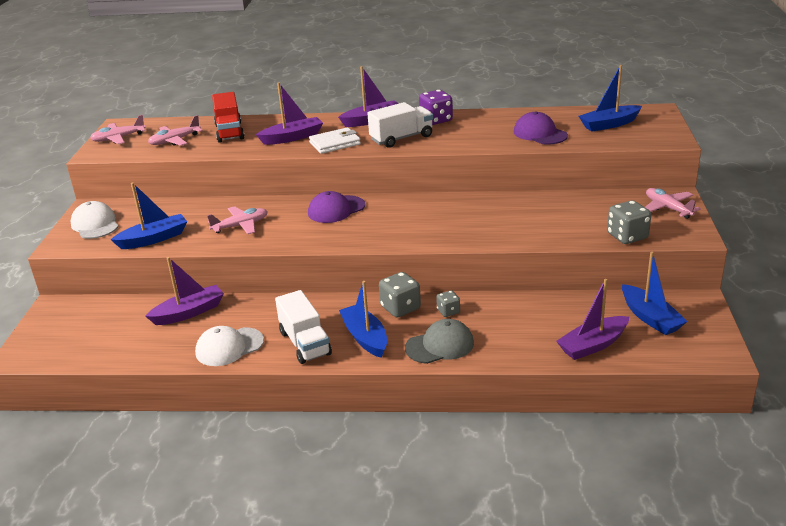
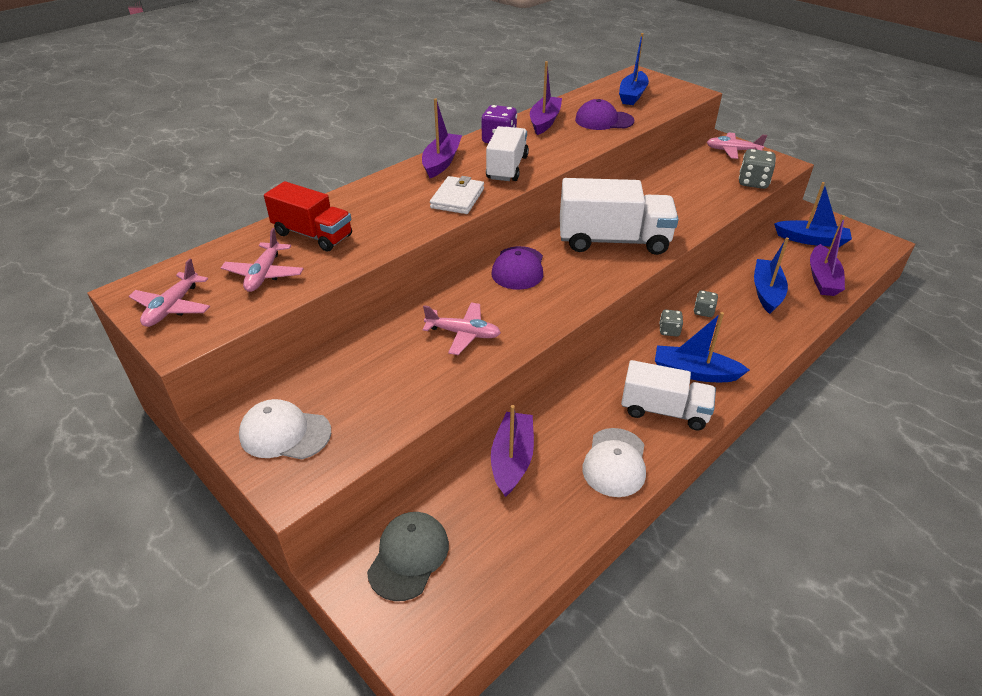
camera: 50 degrees left, 10 degrees up
(154, 239) = (399, 403): blue boat -> blue boat (766, 292)
(240, 226) = (463, 334): pink plane -> pink plane turned 90 degrees clockwise
(292, 137) = (400, 211): purple boat -> purple boat (545, 121)
(400, 308) = (669, 331): grey dice -> grey dice, size x0.58
(426, 222) = (613, 241): none -> white truck
(440, 345) = (750, 342): grey cap -> grey cap (408, 556)

